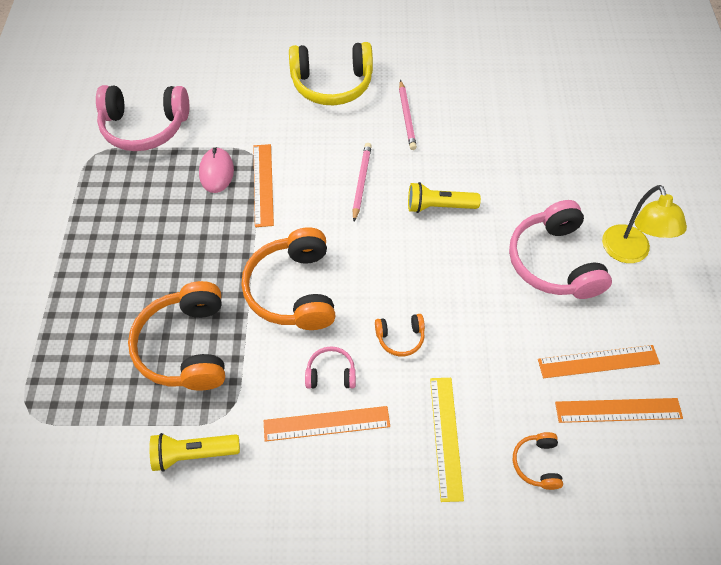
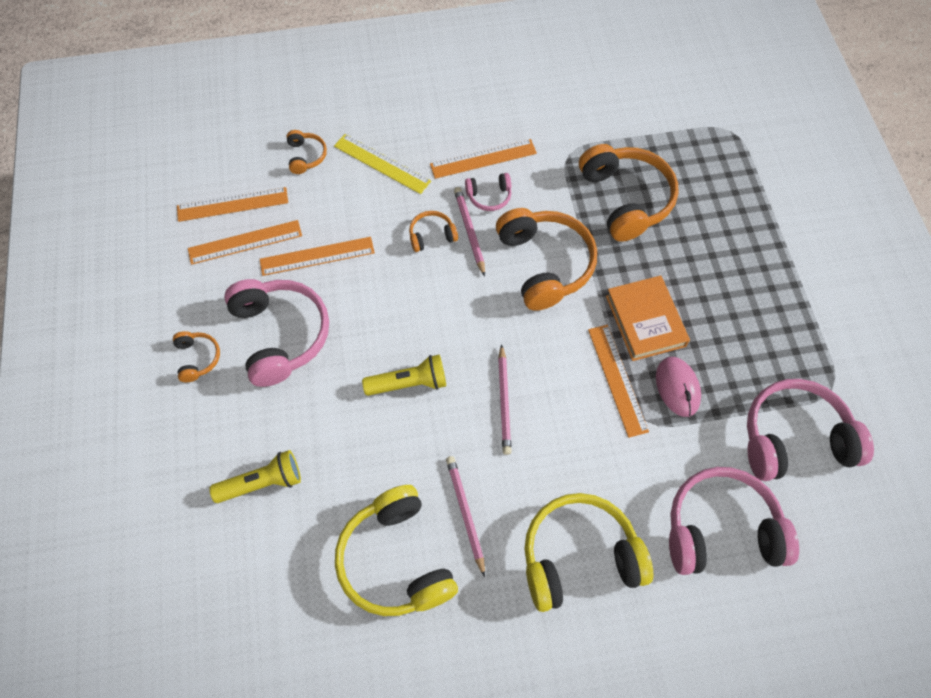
camera: 170 degrees right, 5 degrees up
(193, 453) = (584, 123): yellow flashlight -> yellow flashlight (262, 483)
(220, 225) = (645, 321): none -> orange book
(228, 85) = (721, 530): none -> pink headphones
(360, 336) = (469, 231): none -> pink pencil
(446, 437) = (382, 163): yellow ruler -> yellow ruler turned 45 degrees counterclockwise
(460, 99) = (396, 560): none -> yellow headphones
(521, 334) = (317, 256): none -> orange ruler
(628, 253) = (197, 358): yellow lamp -> orange headphones

